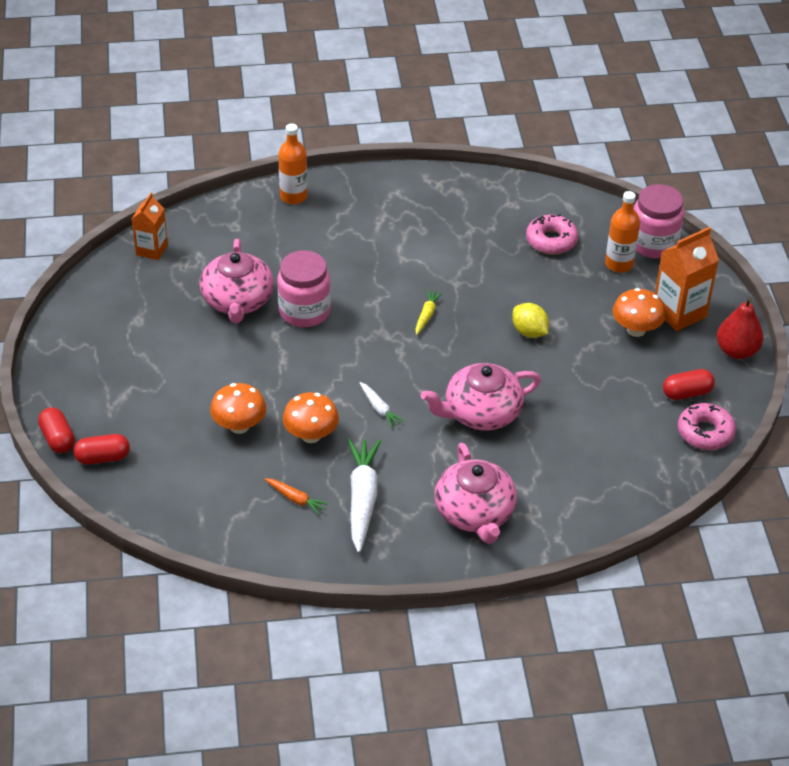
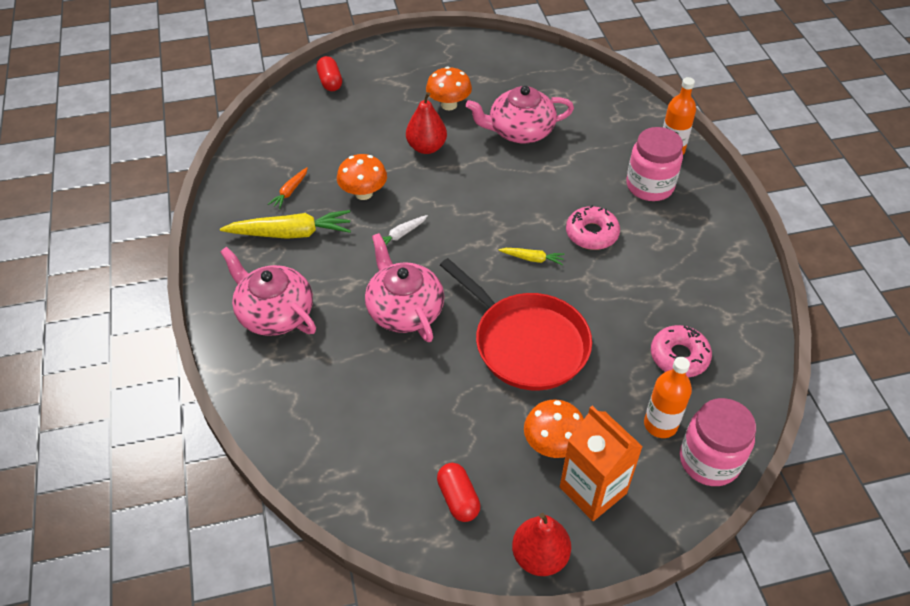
camera: 85 degrees right, 5 degrees up
(58, 439) = (348, 58): red capsule -> none
(151, 250) = (569, 75): orange carton -> none
(239, 426) = (370, 149): orange mushroom -> orange mushroom (449, 105)
(247, 378) = (426, 147): none -> red pear
(304, 311) = (516, 173): pink jar -> pink jar (649, 186)
(362, 499) = (291, 233): white carrot -> yellow carrot
(475, 513) = (275, 313): pink teapot -> pink teapot turned 60 degrees clockwise
(529, 332) = (527, 343): yellow lemon -> red pan
(705, 432) = (397, 518): pink donut -> pink donut (591, 233)

